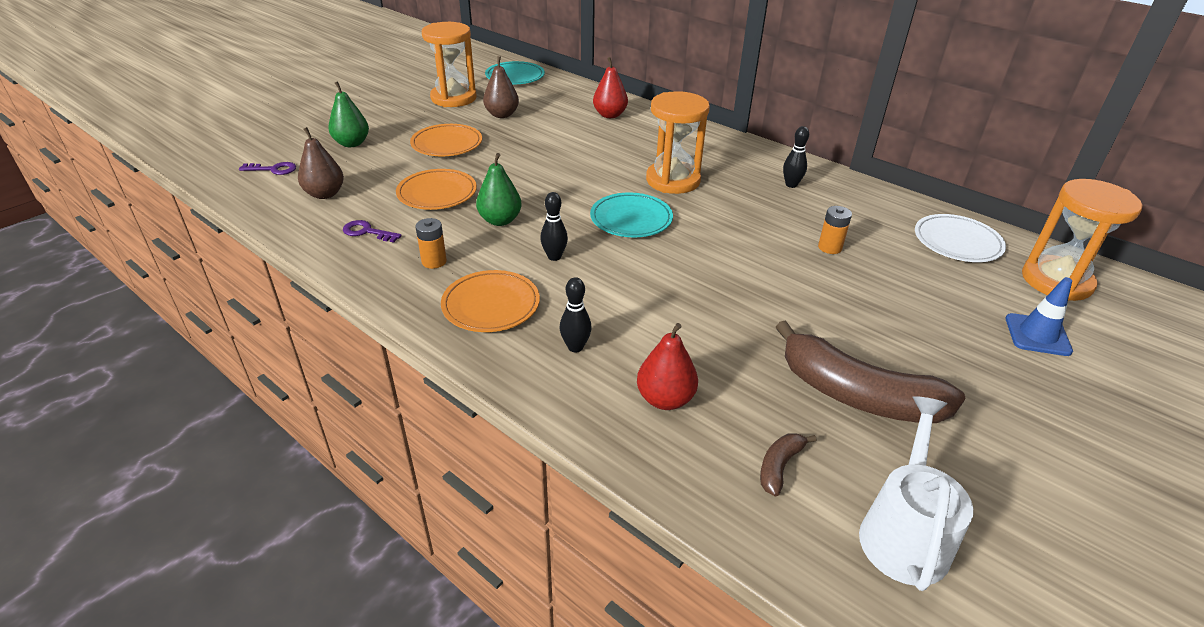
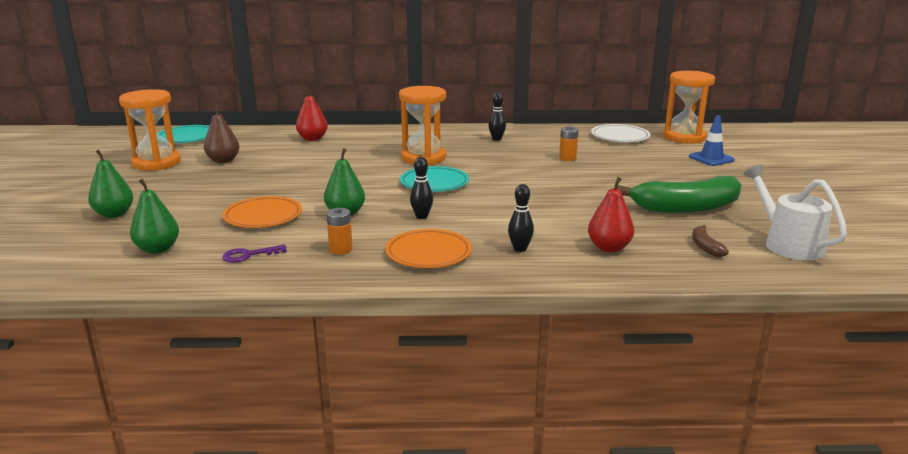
camera: 40 degrees left, 15 degrees down
(273, 169) = (64, 253): purple key -> none
(325, 194) = (158, 249): brown pear -> green pear
(447, 144) = (210, 189): orange plate -> none
(857, 395) = (686, 208): brown banana -> green banana

